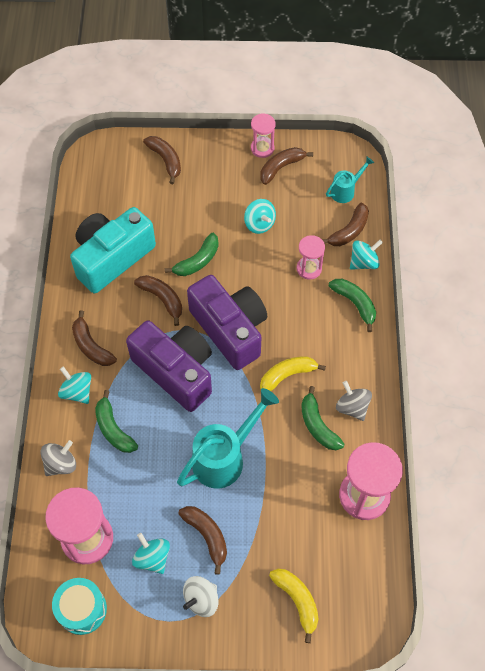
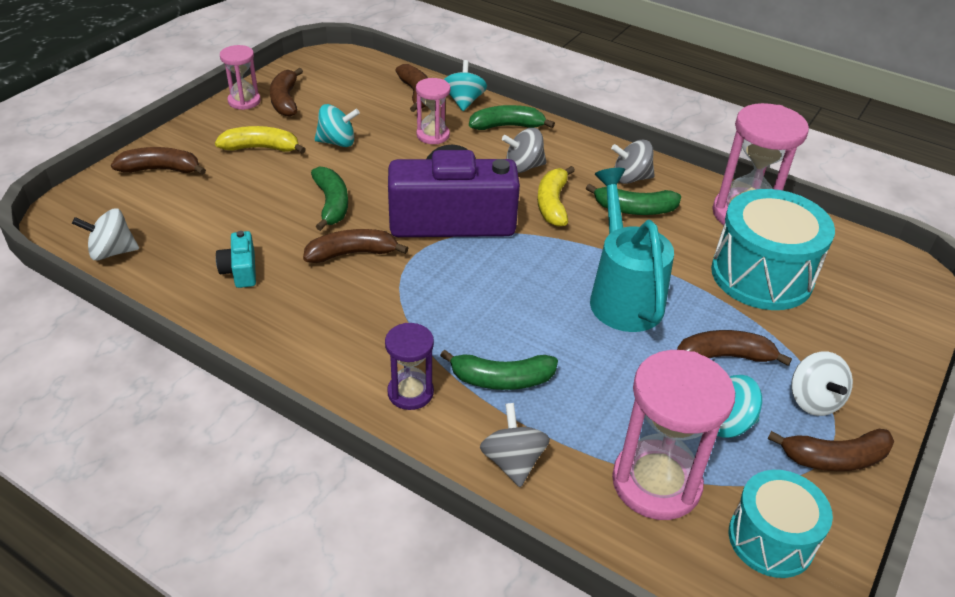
camera: 60 degrees left, 20 degrees down
(77, 392) = (410, 392): turquoise spinning top -> purple hourglass
(86, 193) = (112, 252): none -> white spinning top
(91, 346) = (352, 347): brown banana -> brown banana (834, 458)
(112, 258) = (240, 270): turquoise camera -> turquoise camera, size x0.41
(176, 371) = (467, 285): purple camera -> none
(297, 601) = (853, 317): yellow banana -> yellow banana (261, 148)
(302, 530) = (761, 275): none -> turquoise drum
(315, 338) = (523, 167): none -> grey spinning top
(345, 191) = (366, 77): turquoise watering can -> none

